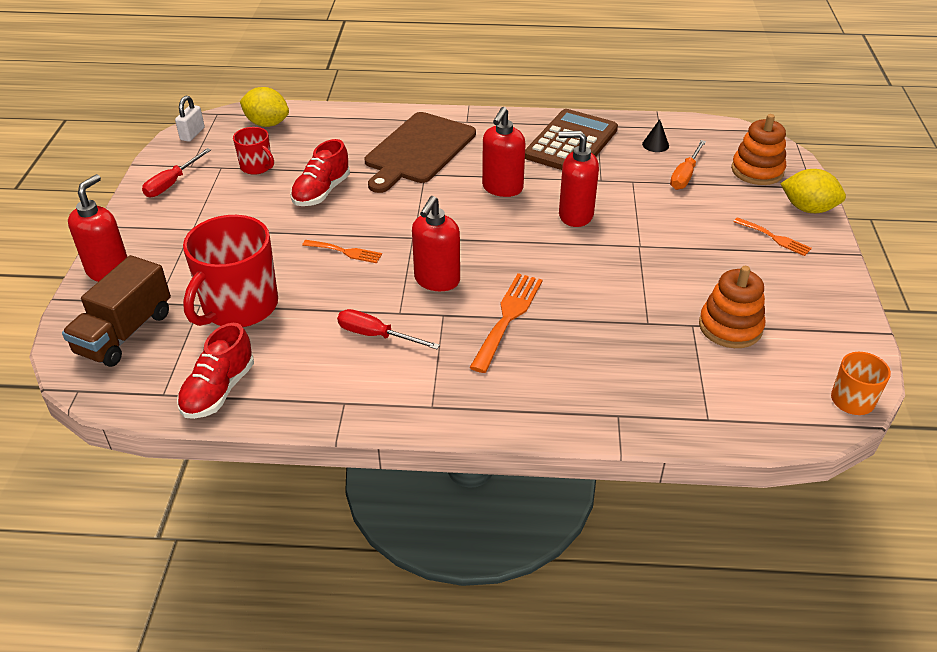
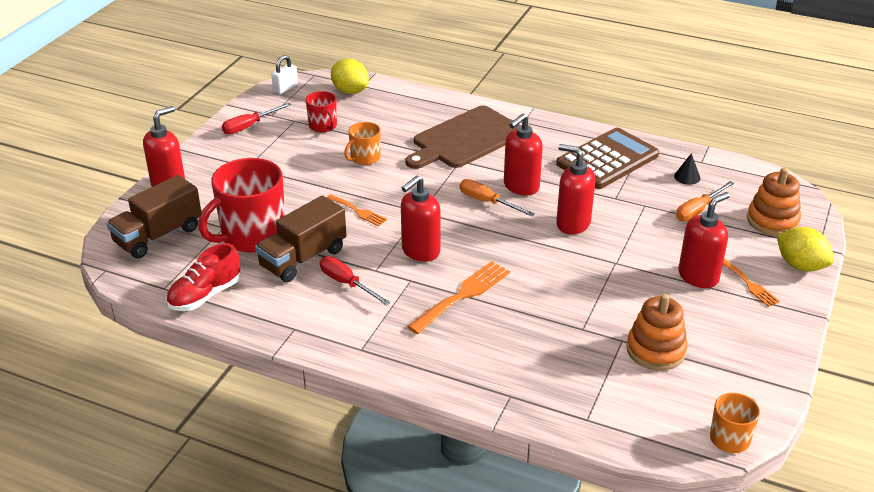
camera: 20 degrees right, 5 degrees down
(311, 318) = (303, 258): none -> brown truck
(321, 192) = (365, 158): red shoe -> orange mug
(477, 211) = (487, 202): none -> orange screwdriver
(724, 241) = (698, 276): none -> red soap dispenser

